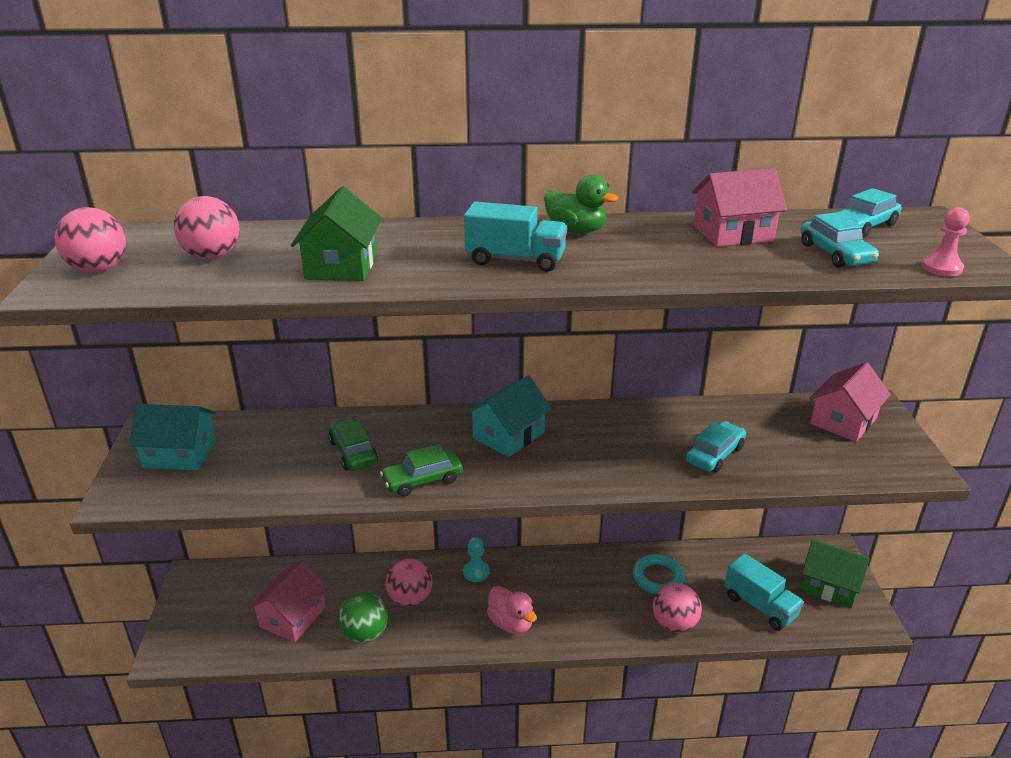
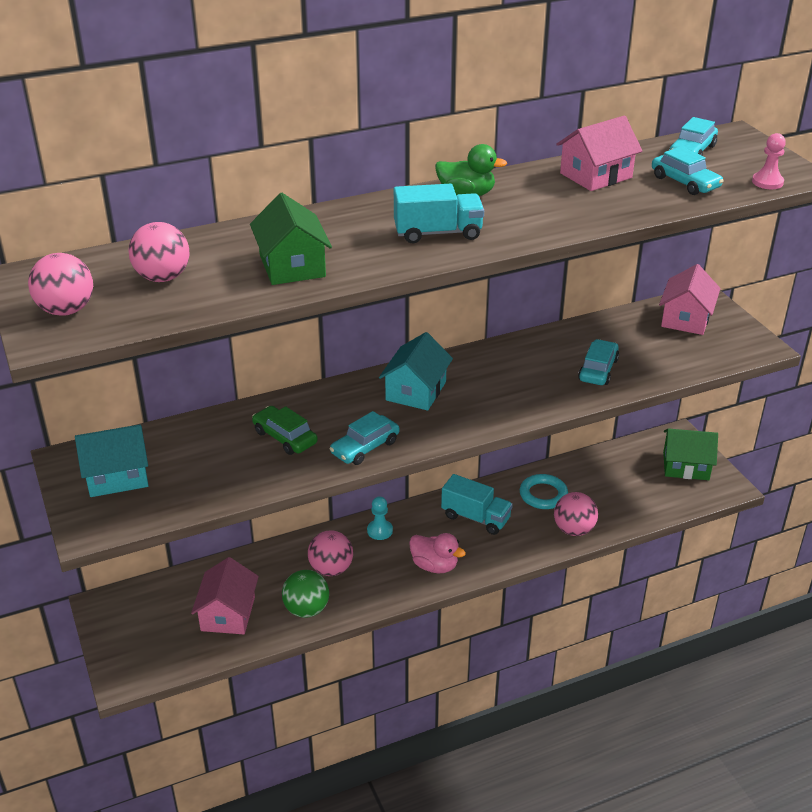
camera: 20 degrees left, 5 degrees up
(422, 480) = (365, 447): green car -> turquoise car
(760, 606) = (637, 497): turquoise truck -> turquoise truck (475, 517)

